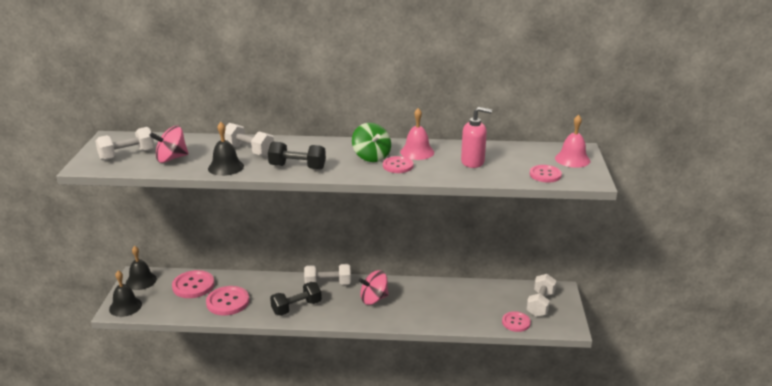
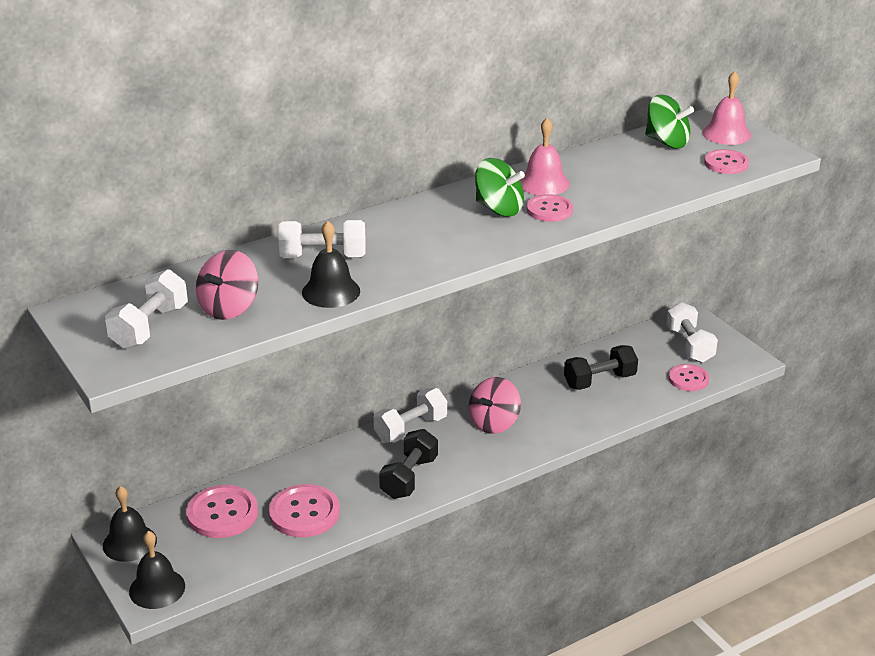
camera: 35 degrees left, 5 degrees up
(297, 167) = (428, 256): black dumbbell -> black dumbbell (599, 381)
(473, 162) = (627, 174): pink soap dispenser -> none
(525, 153) = (667, 142): none -> green spinning top

